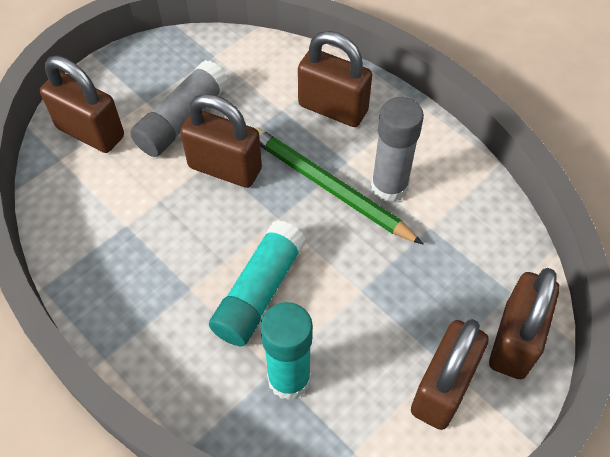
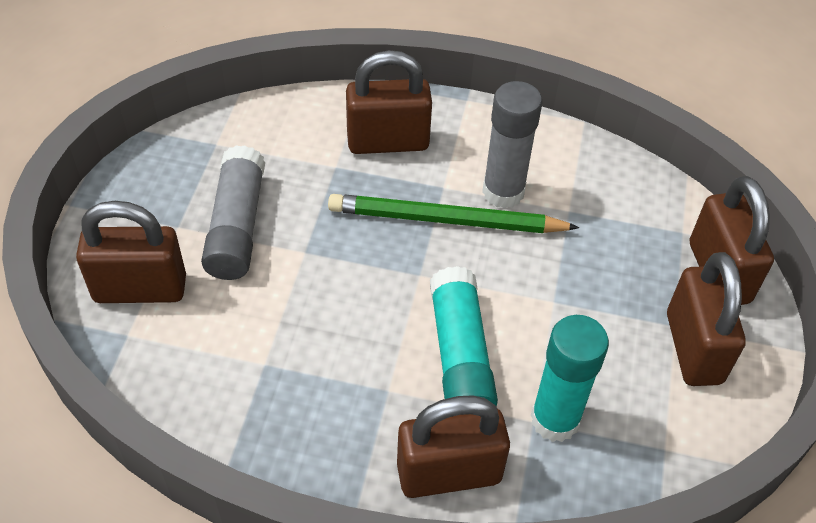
camera: 35 degrees left, 5 degrees down
(225, 168) = (325, 253): brown padlock -> brown padlock (449, 473)

